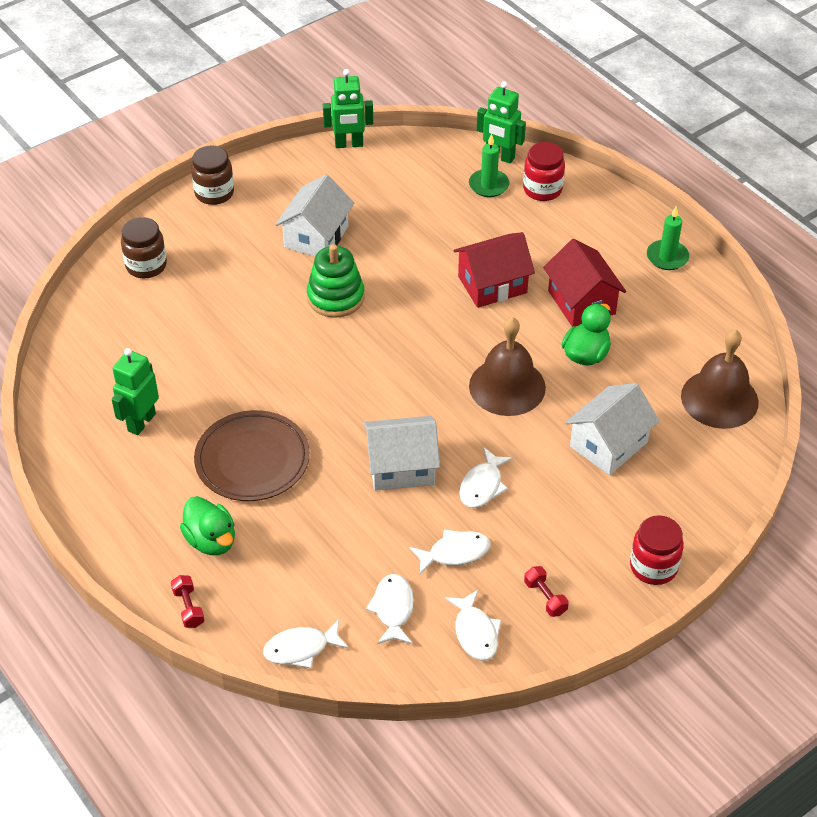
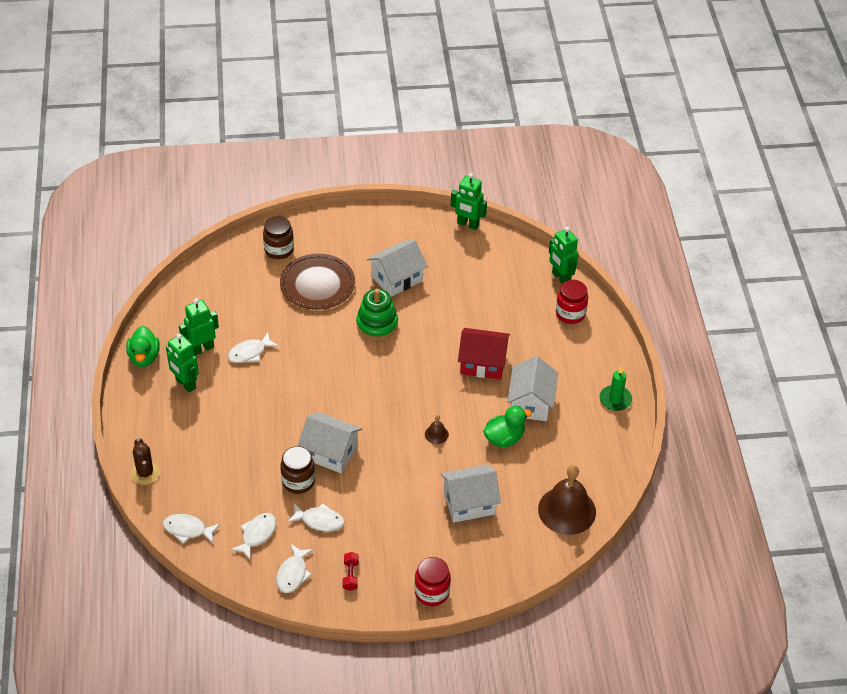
camera: 30 degrees right, 0 degrees up
(153, 474) = (185, 384): none -> green robot
(188, 608) = (145, 473): red dumbbell -> brown cactus
(211, 540) = (187, 440): green duck -> green duck (144, 357)
(214, 193) = (356, 220): brown jar -> brown jar (298, 481)
(252, 460) = (247, 403): brown plate -> brown plate (317, 285)
(482, 485) = (369, 488): white fish -> white fish (249, 352)
(488, 185) = (536, 294): green candle -> none
(507, 386) = (436, 434): brown bell -> brown bell, size x0.43
(581, 302) = (531, 403): red house -> white house

